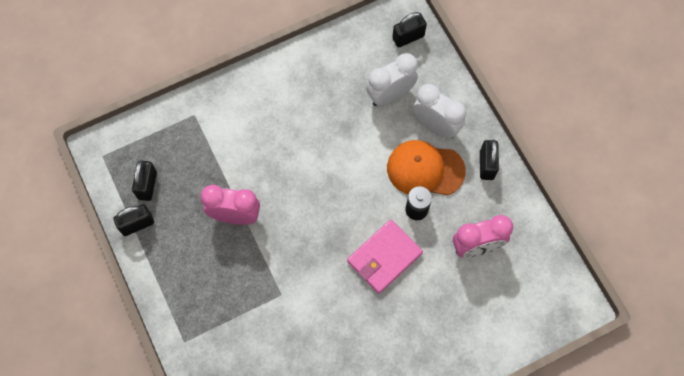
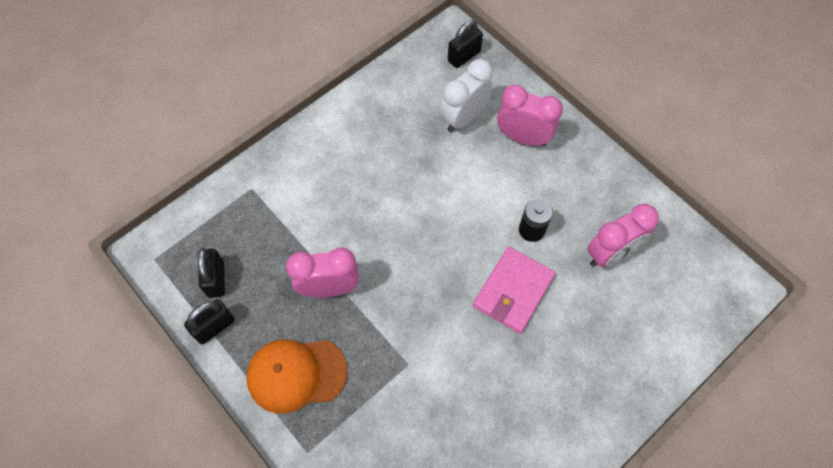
camera: 15 degrees left, 5 degrees down
(425, 169) = (526, 185): orange cap -> orange cap (296, 374)
(436, 126) = (523, 138): white clock -> pink clock
(486, 165) = (591, 165): black padlock -> none

